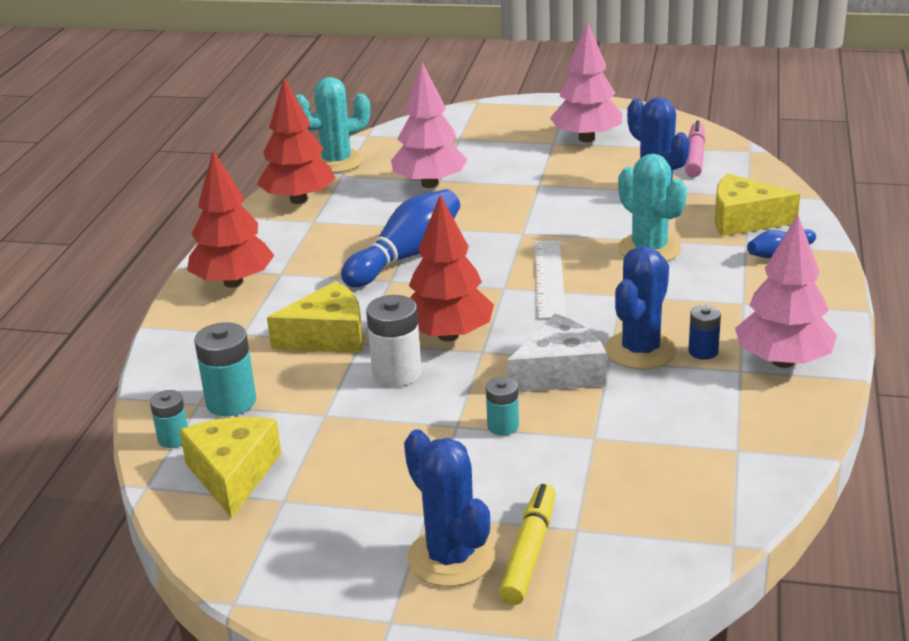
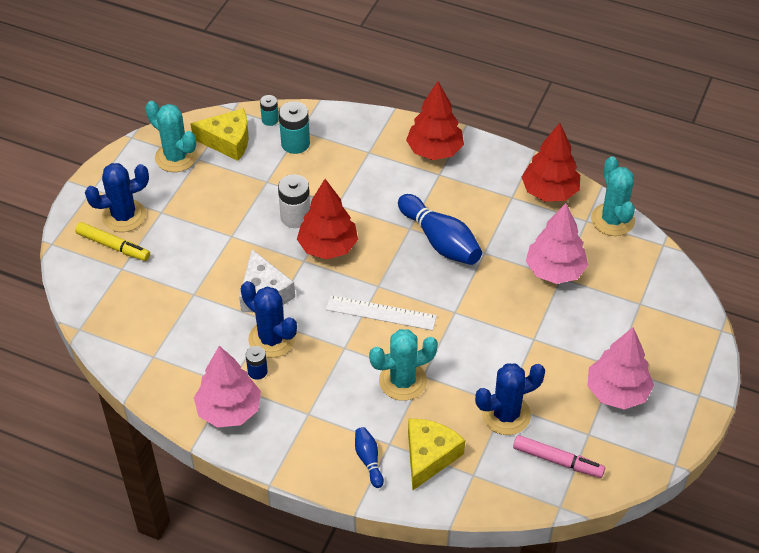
camera: 100 degrees right, 20 degrees up
(283, 528) = (176, 157): none -> turquoise cactus
(328, 336) = (349, 190): yellow cheese -> none
(503, 426) = (221, 255): turquoise battery -> none

